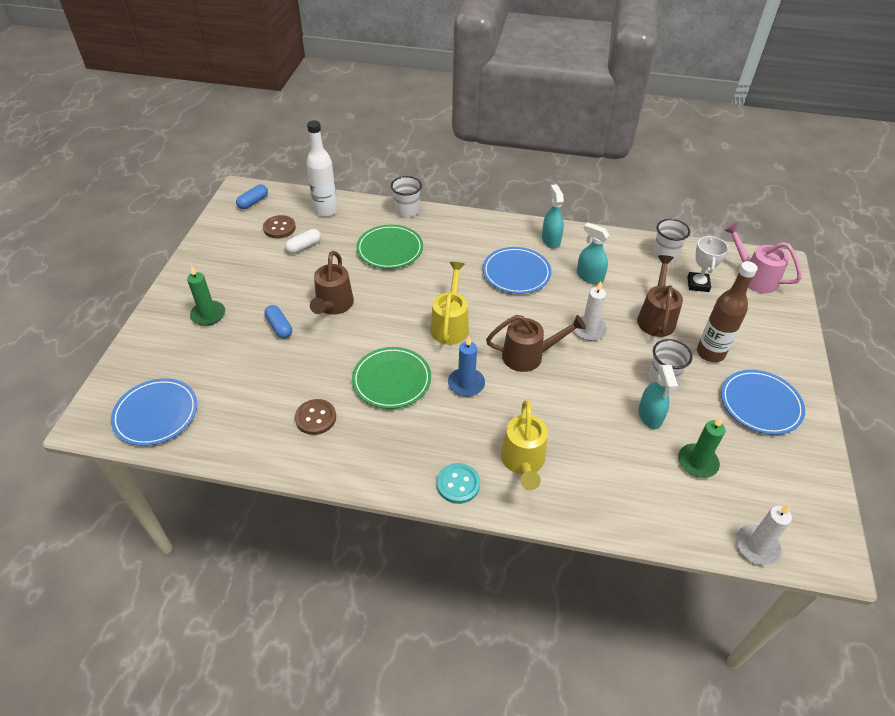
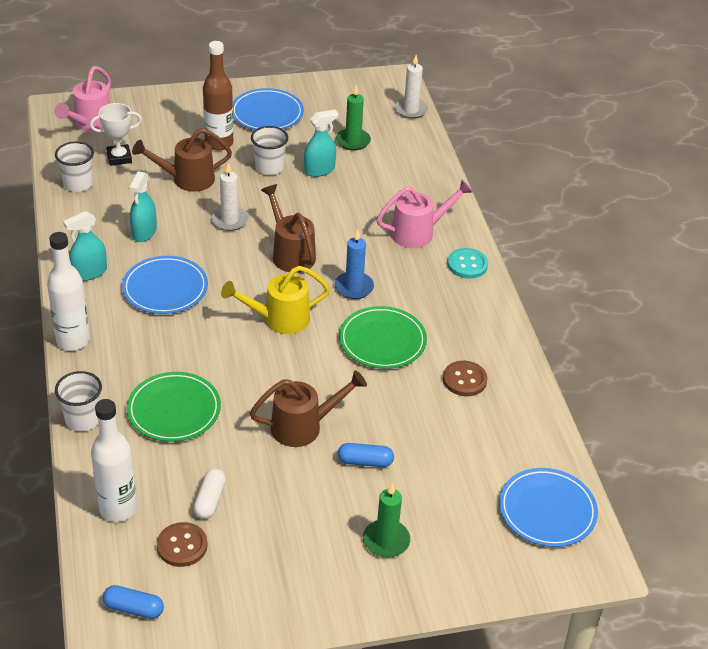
camera: 115 degrees left, 5 degrees down
(279, 327) = (365, 461): blue capsule -> blue capsule turned 60 degrees clockwise
(304, 246) = (210, 500): white capsule -> white capsule turned 75 degrees clockwise
(482, 220) = (73, 340): none -> white bottle
(523, 462) = (419, 232): yellow watering can -> pink watering can

